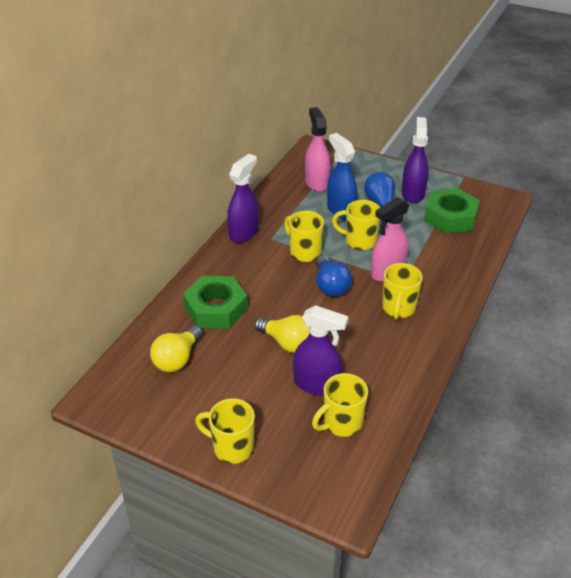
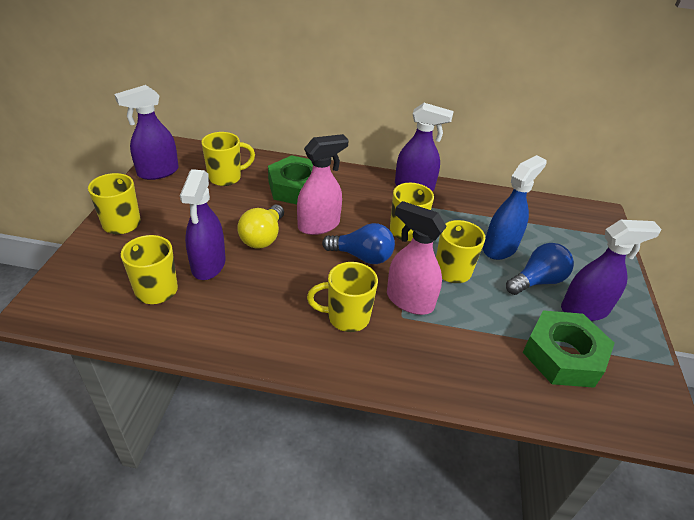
camera: 70 degrees right, 0 degrees up
(143, 416) = (157, 172): none -> purple spray bottle
(177, 359) = (226, 177): yellow light bulb -> yellow mug
(317, 183) = (535, 224): pink spray bottle -> pink spray bottle (319, 225)
(330, 286) = (362, 256): blue light bulb -> blue light bulb turned 135 degrees counterclockwise

